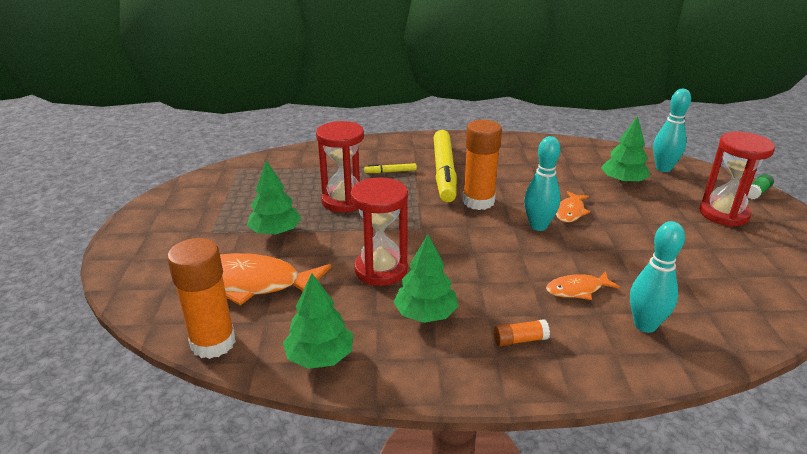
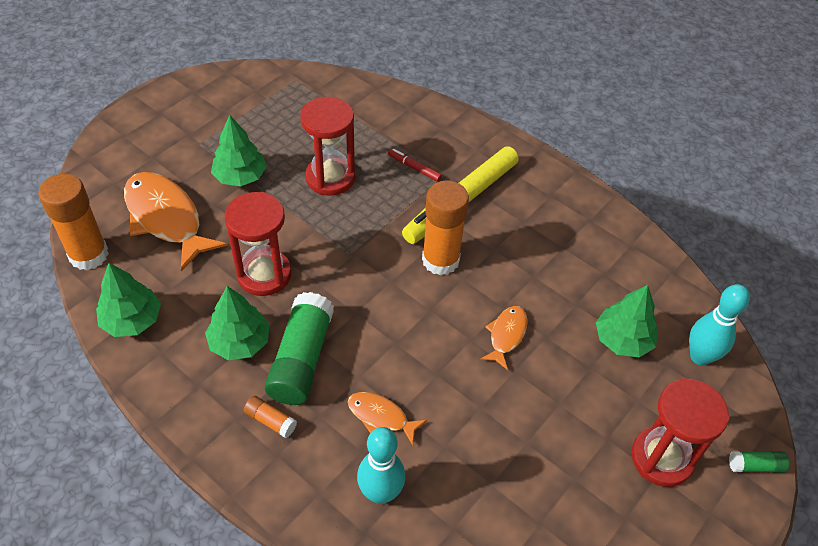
camera: 40 degrees right, 20 degrees up
(390, 172) = (414, 168): yellow marker -> red marker
(481, 295) = (301, 359): none -> green glue stick
(538, 226) = (451, 328): turquoise bowling pin -> none
(570, 212) = (506, 335): orange fish -> orange fish turned 135 degrees clockwise

